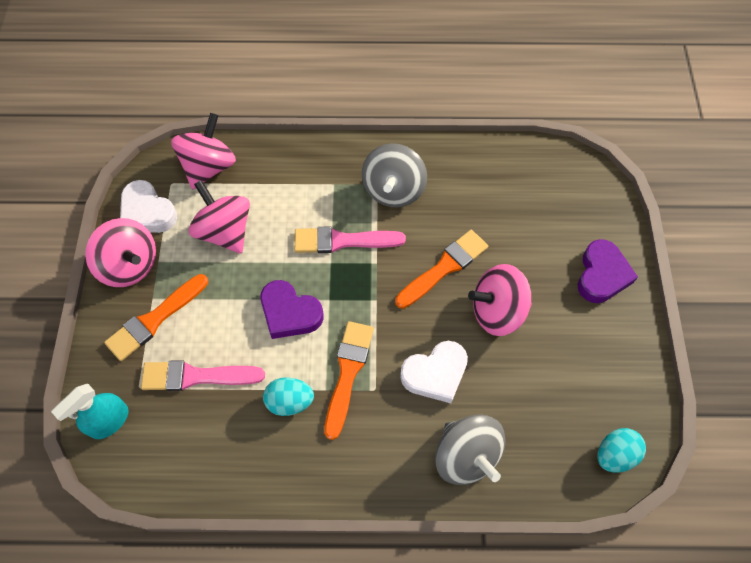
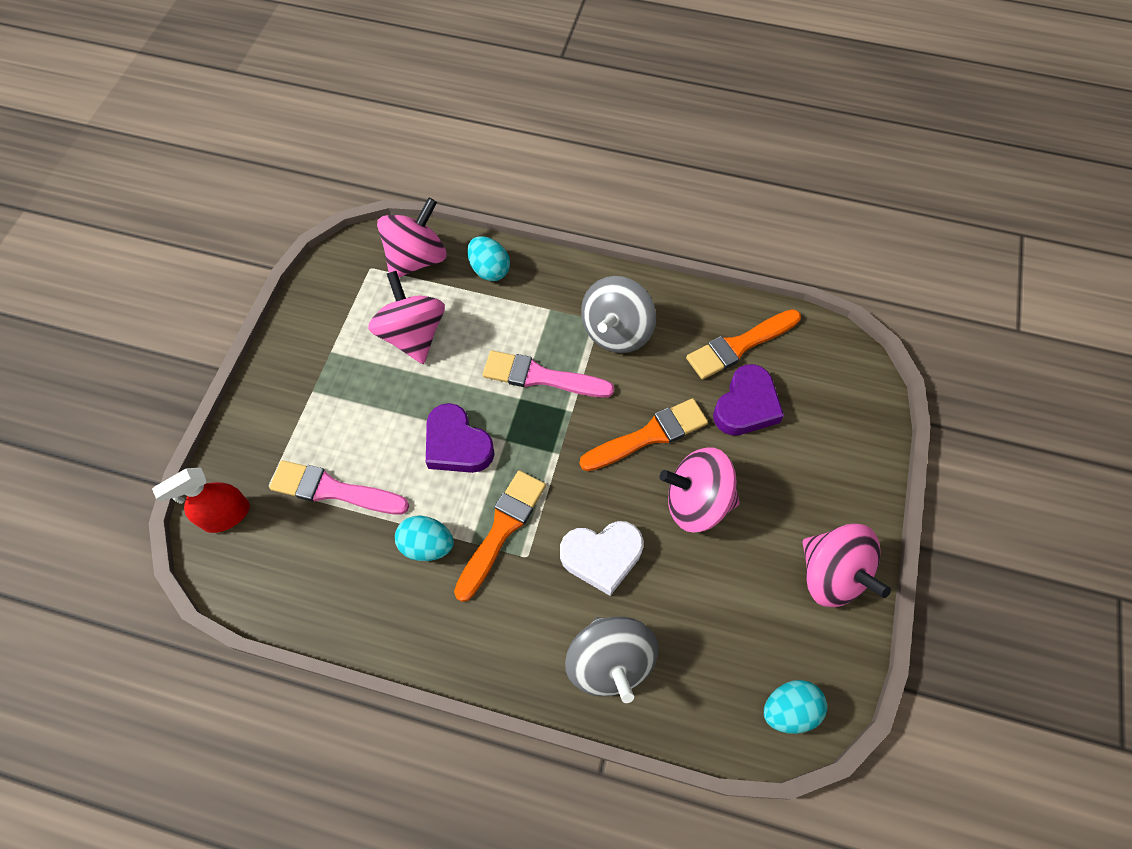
camera: 15 degrees right, 0 degrees up
(109, 421) = (226, 515): turquoise spray bottle -> red spray bottle
(130, 265) = (299, 349): pink spinning top -> pink spinning top (831, 574)
(147, 212) = (335, 294): white heart -> none
(155, 319) = (308, 415): orange brush -> orange brush (739, 345)
(273, 162) = (489, 270): none -> turquoise egg
(602, 275) = (836, 490): purple heart -> purple heart (746, 406)

